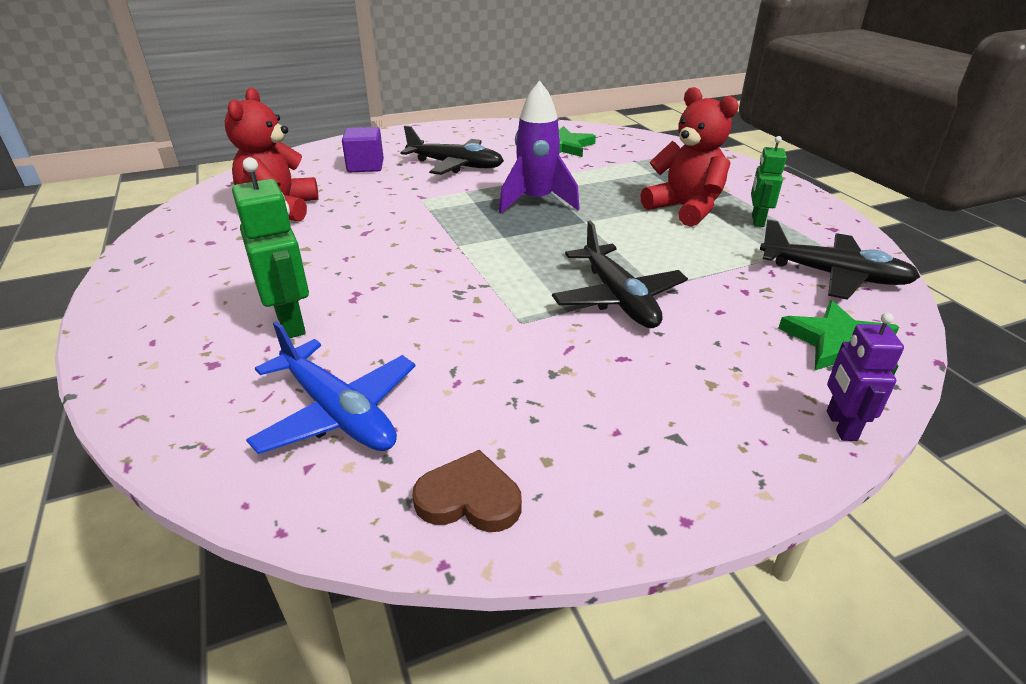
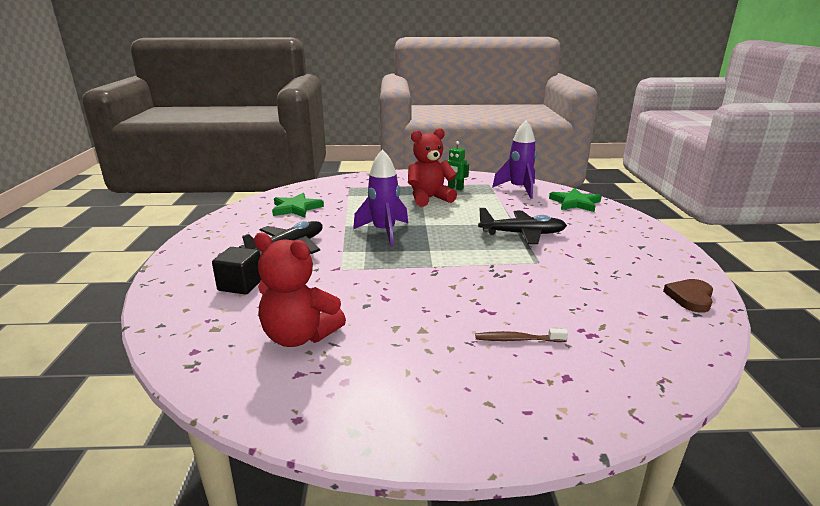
camera: 70 degrees left, 10 degrees down
(291, 323) = (517, 339): green robot -> brown toothbrush
(337, 412) = (625, 328): blue plane -> none
(365, 166) = (241, 285): purple cube -> black cube
(833, 275) = (519, 189): black plane -> purple rocket
(840, 426) = (631, 217): purple robot -> none

